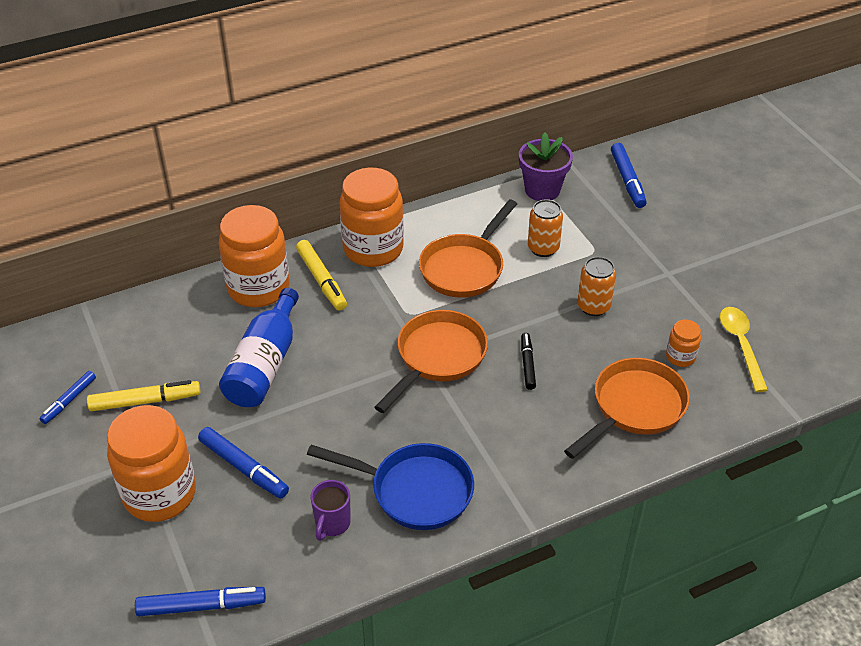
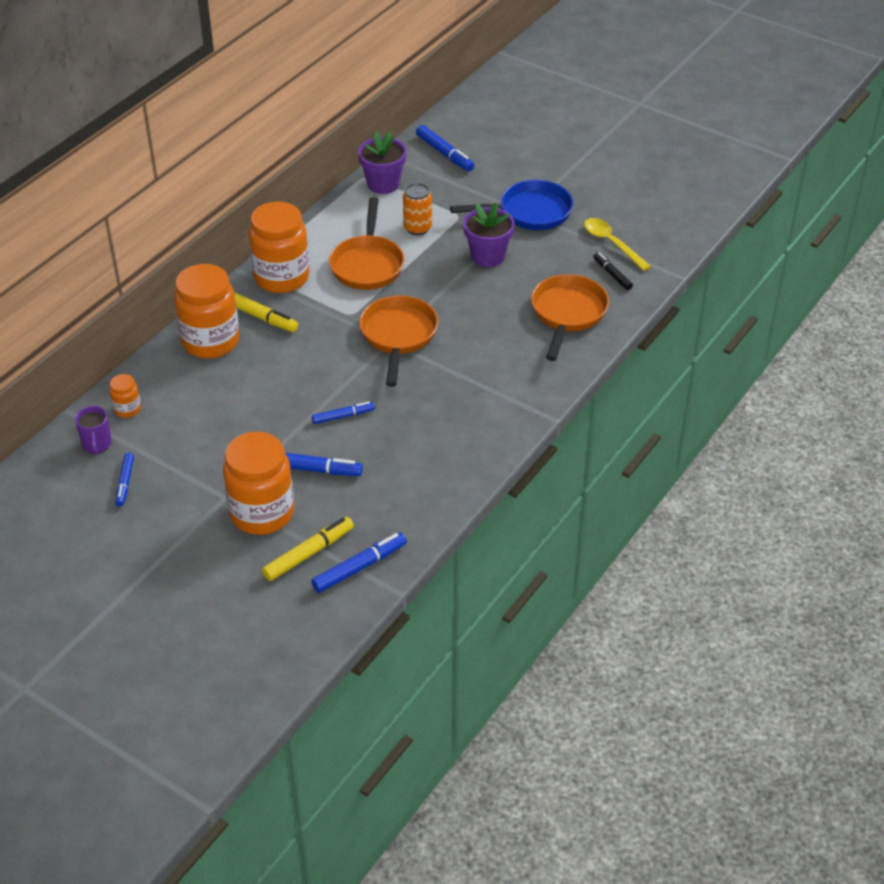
camera: 30 degrees left, 0 degrees up
(145, 401) = (190, 457): yellow marker -> yellow marker (309, 553)
(264, 364) = (265, 394): blue bottle -> none
(318, 422) = (343, 416): none -> blue marker
(332, 524) = (411, 476): purple mug -> purple mug (97, 445)
(414, 491) = (453, 431): blue pan -> blue pan (529, 212)
(527, 364) = (469, 315): black marker -> black marker (612, 274)
(593, 306) = (487, 256): orange can -> purple flower pot
(680, 357) = (575, 267): orange jar -> orange jar (127, 409)

